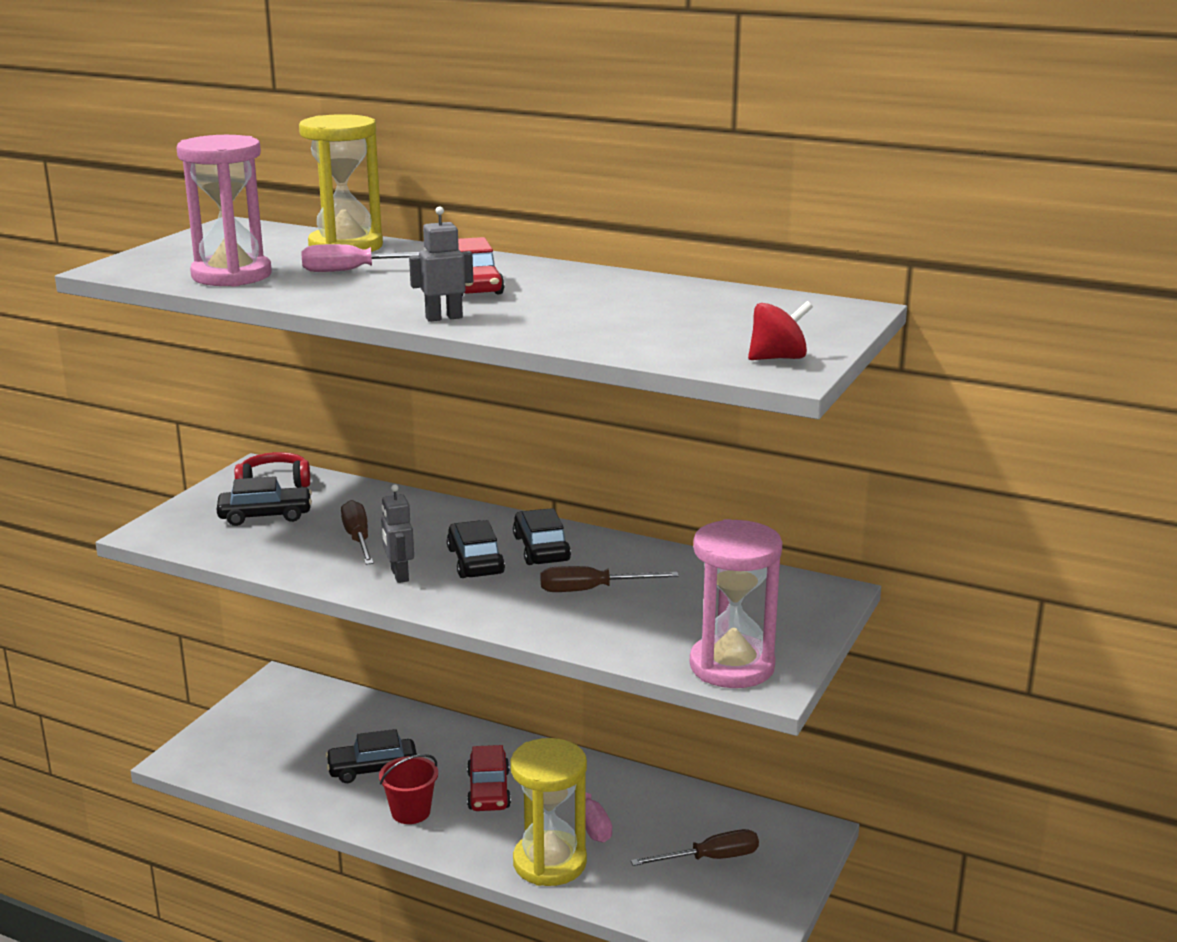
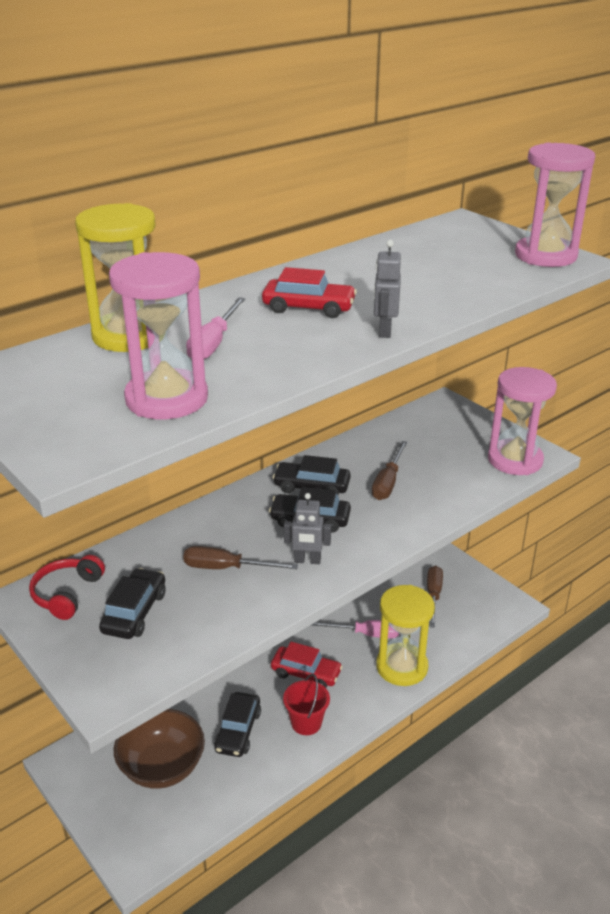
camera: 65 degrees left, 10 degrees up
(300, 737) = (162, 767): none -> brown bowl
(778, 358) = (545, 256): red spinning top -> pink hourglass

